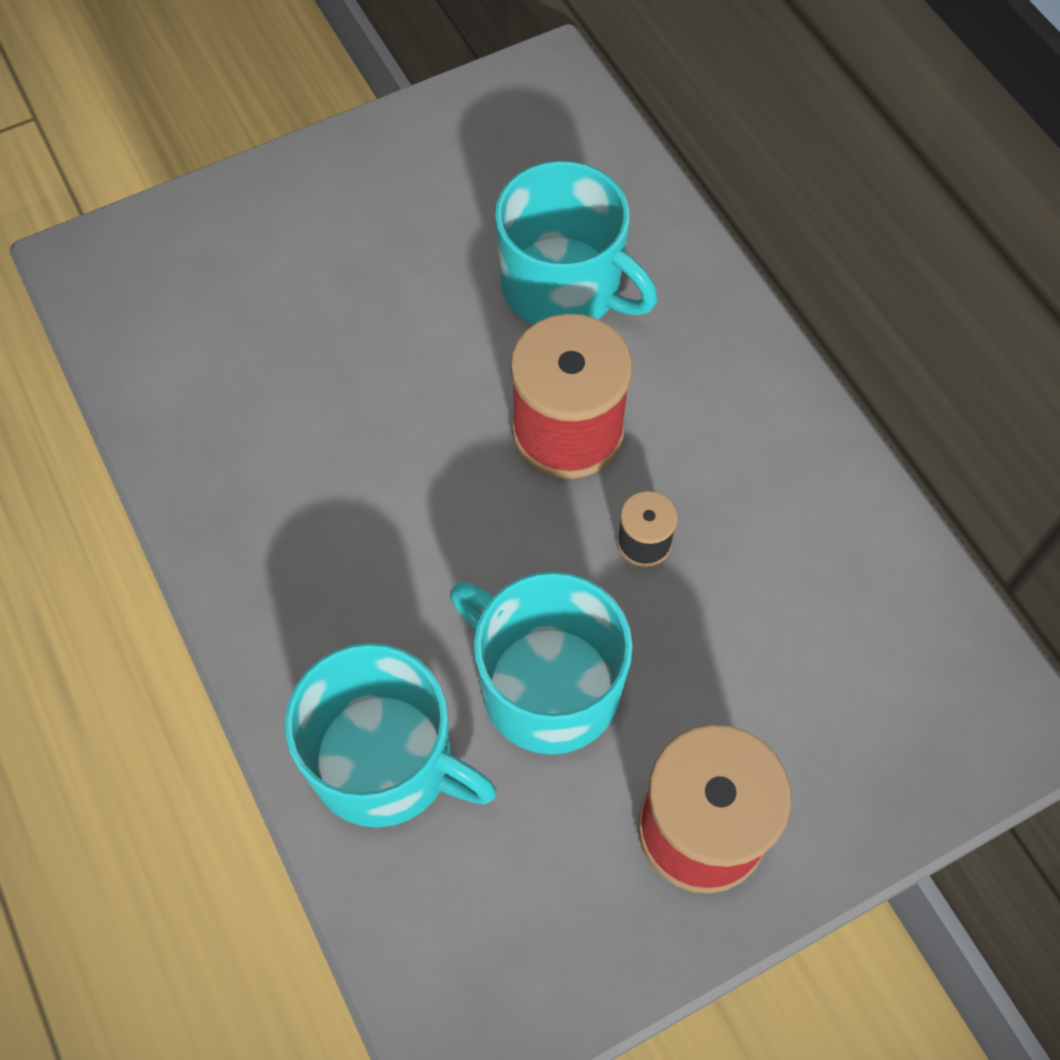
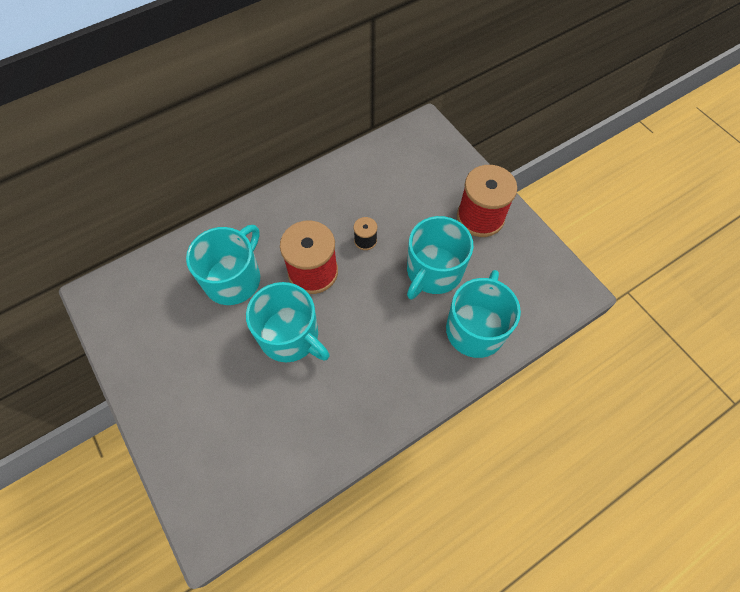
camera: 95 degrees left, 0 degrees up
(420, 385) = (290, 336): none -> turquoise mug

